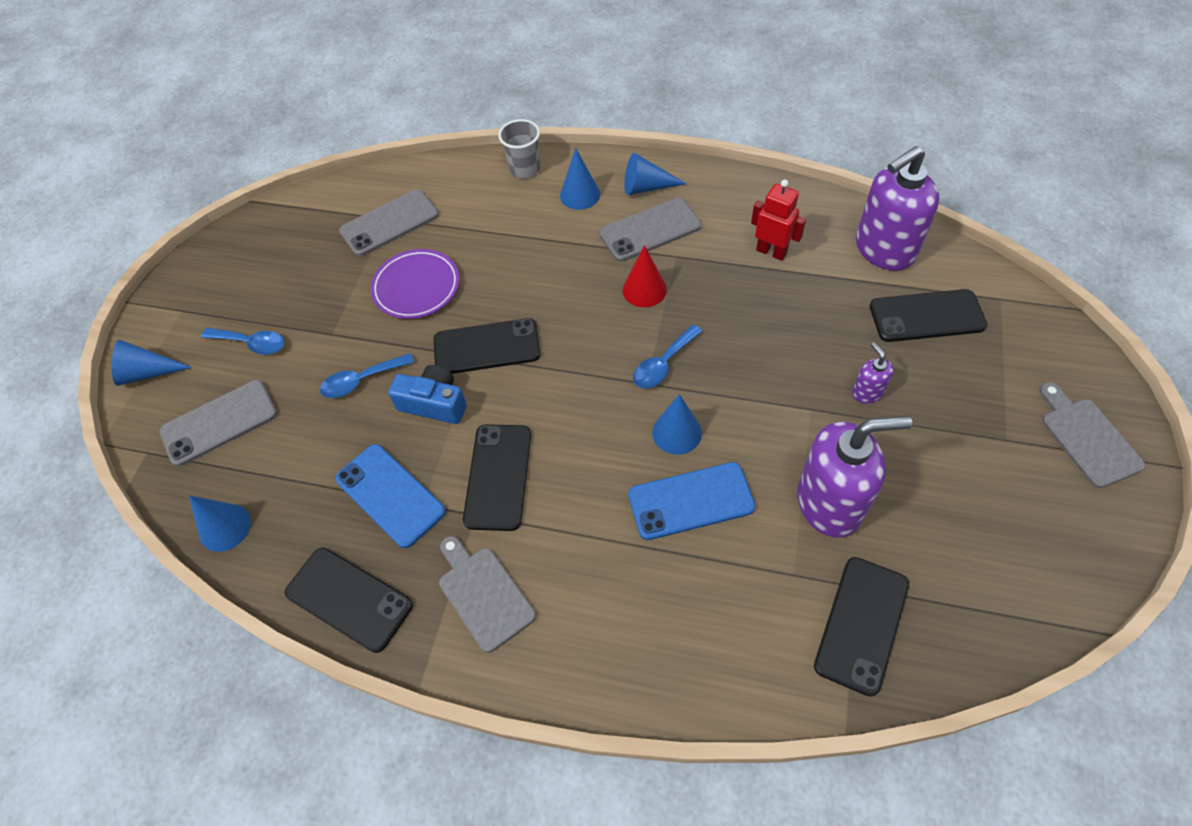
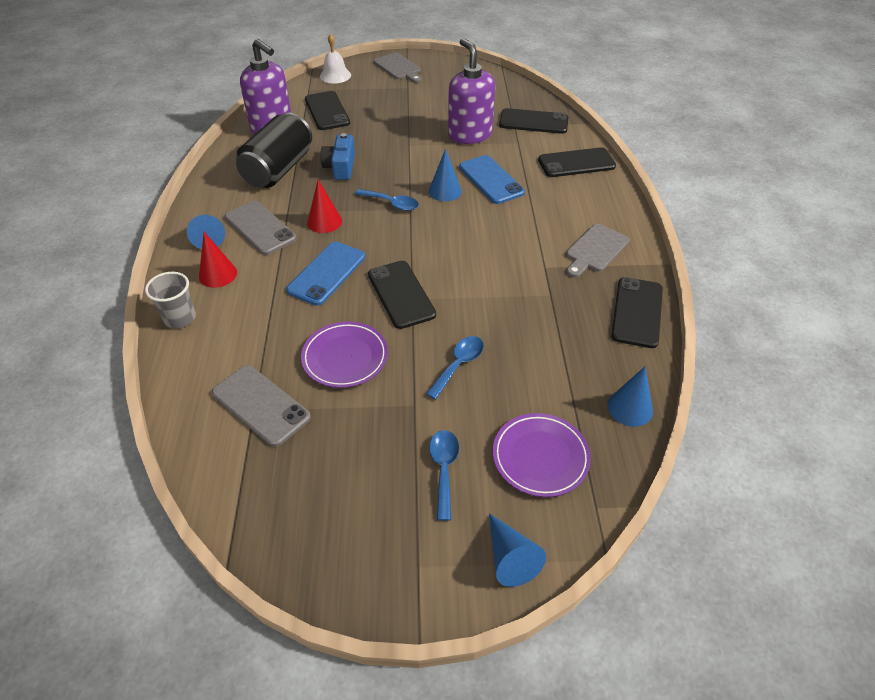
camera: 110 degrees left, 10 degrees down
(219, 423) = (540, 457): grey phone -> purple plate
(361, 381) = (459, 365): blue spoon -> blue spoon turned 105 degrees counterclockwise
(390, 495) = (552, 314): blue phone -> blue phone (326, 273)
(434, 403) = (465, 311): blue camera -> blue camera (340, 167)
(498, 476) = (511, 262): black phone -> black phone (576, 163)
(580, 194) = (218, 274): blue cone -> red cone
(771, 252) = (278, 169): red robot -> black can
(867, 392) = (390, 127): purple soap dispenser -> none
(1052, 338) = (335, 75): none -> white bell
(1087, 438) = (398, 68): grey cutting board -> grey cutting board turned 90 degrees counterclockwise

